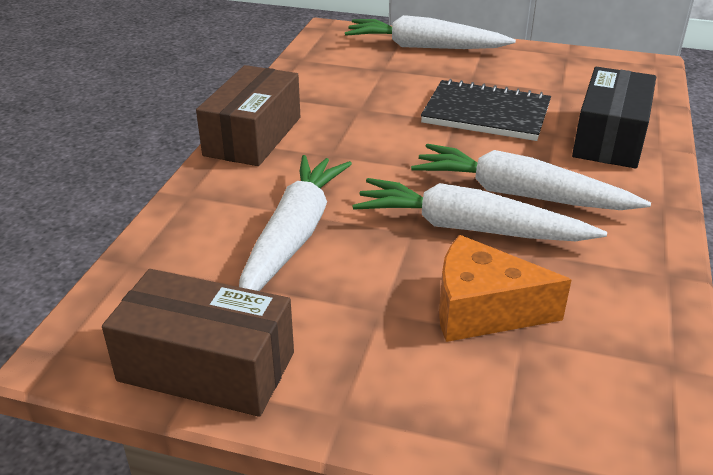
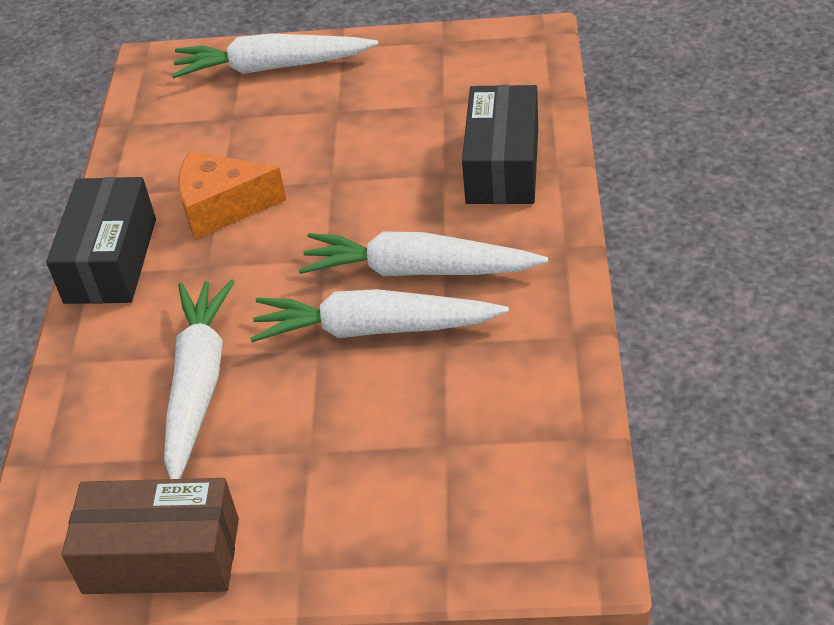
camera: 10 degrees left, 10 degrees up
(253, 136) = (111, 260): brown box -> black box
(482, 310) = (405, 424): orange cheese -> orange cheese (222, 207)
(486, 114) = (364, 161): black notebook -> none

